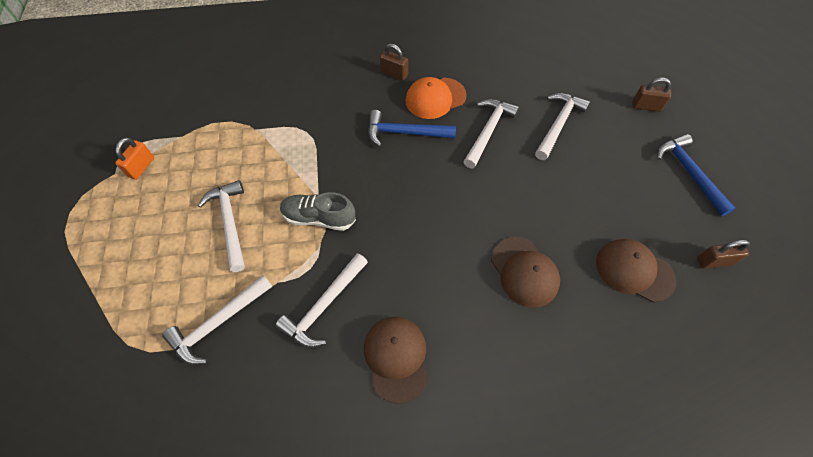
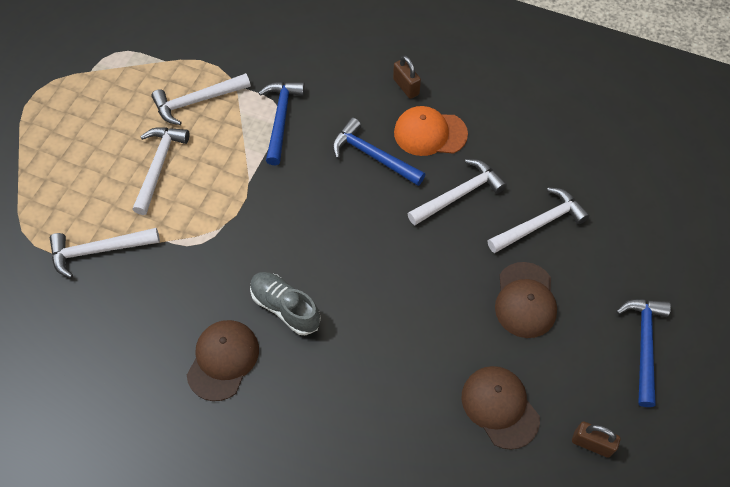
camera: 30 degrees right, 0 degrees up
(141, 167) = (115, 76): orange padlock -> none
(312, 138) = (281, 119): none -> blue hammer
(319, 218) = (237, 201): grey shoe -> grey shoe (285, 307)
(324, 306) = (192, 282): white hammer -> white hammer (197, 101)
(524, 271) = (391, 349): brown cap -> brown cap (525, 300)
(646, 106) = (657, 251): brown padlock -> none

